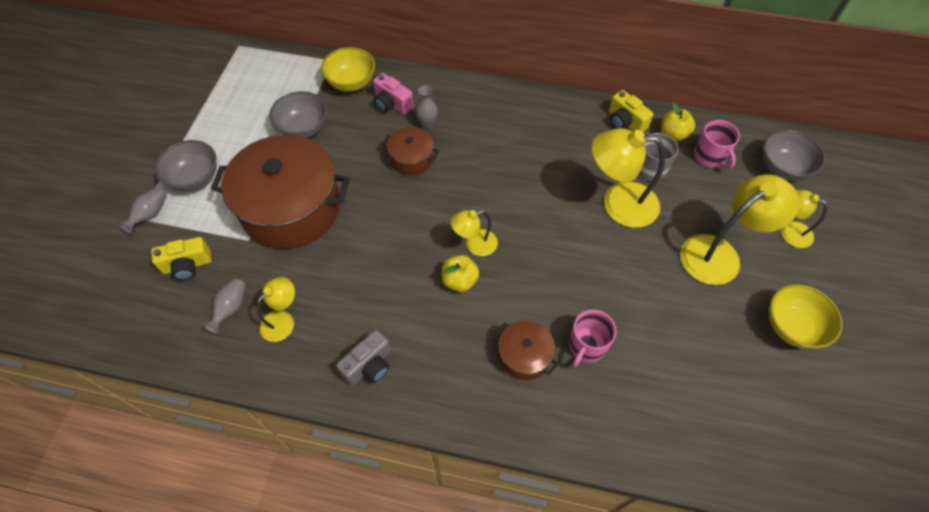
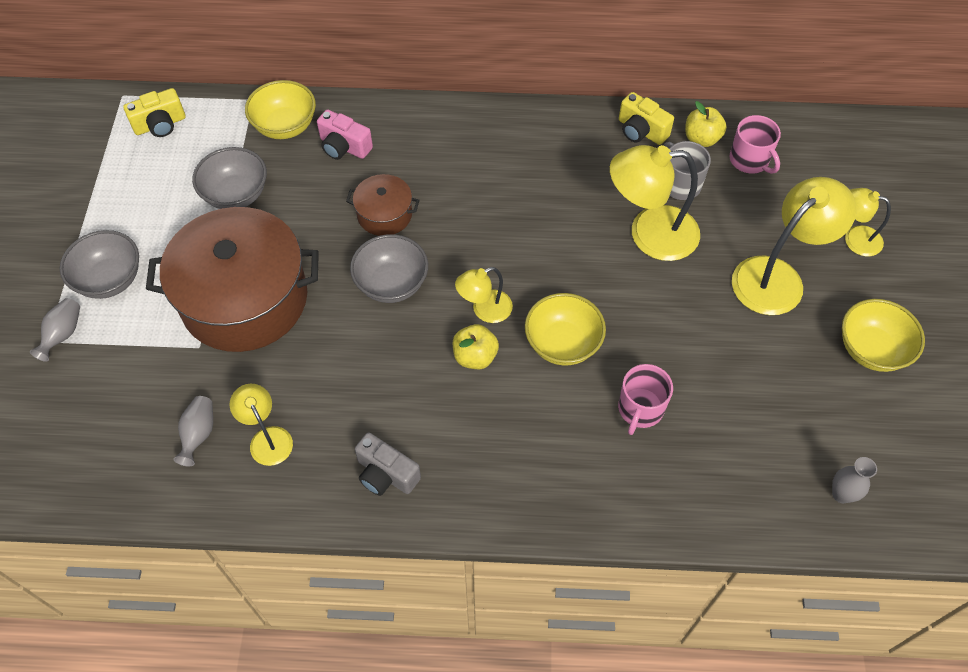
camera: 10 degrees left, 0 degrees up
(187, 265) = (129, 390): yellow camera -> yellow camera (160, 124)
(283, 320) = (267, 438): yellow lamp -> yellow lamp turned 60 degrees counterclockwise
(369, 365) = (386, 474): grey camera -> grey camera turned 90 degrees clockwise
(427, 124) = (395, 167): grey vase -> grey vase (841, 494)
(524, 356) = (569, 432): brown pot -> none
(532, 281) = (562, 344): none -> yellow bowl
(782, 168) = (837, 162): grey bowl -> grey bowl (391, 284)

